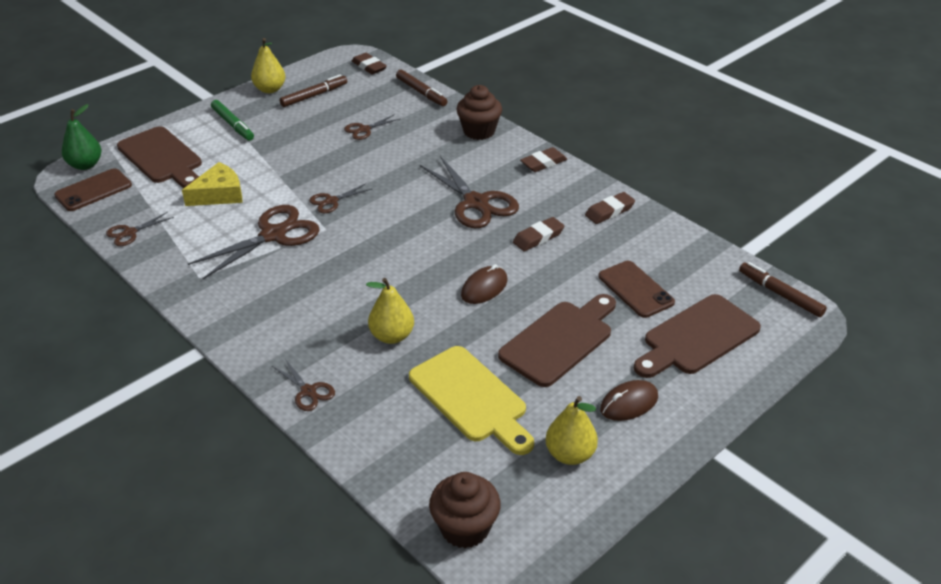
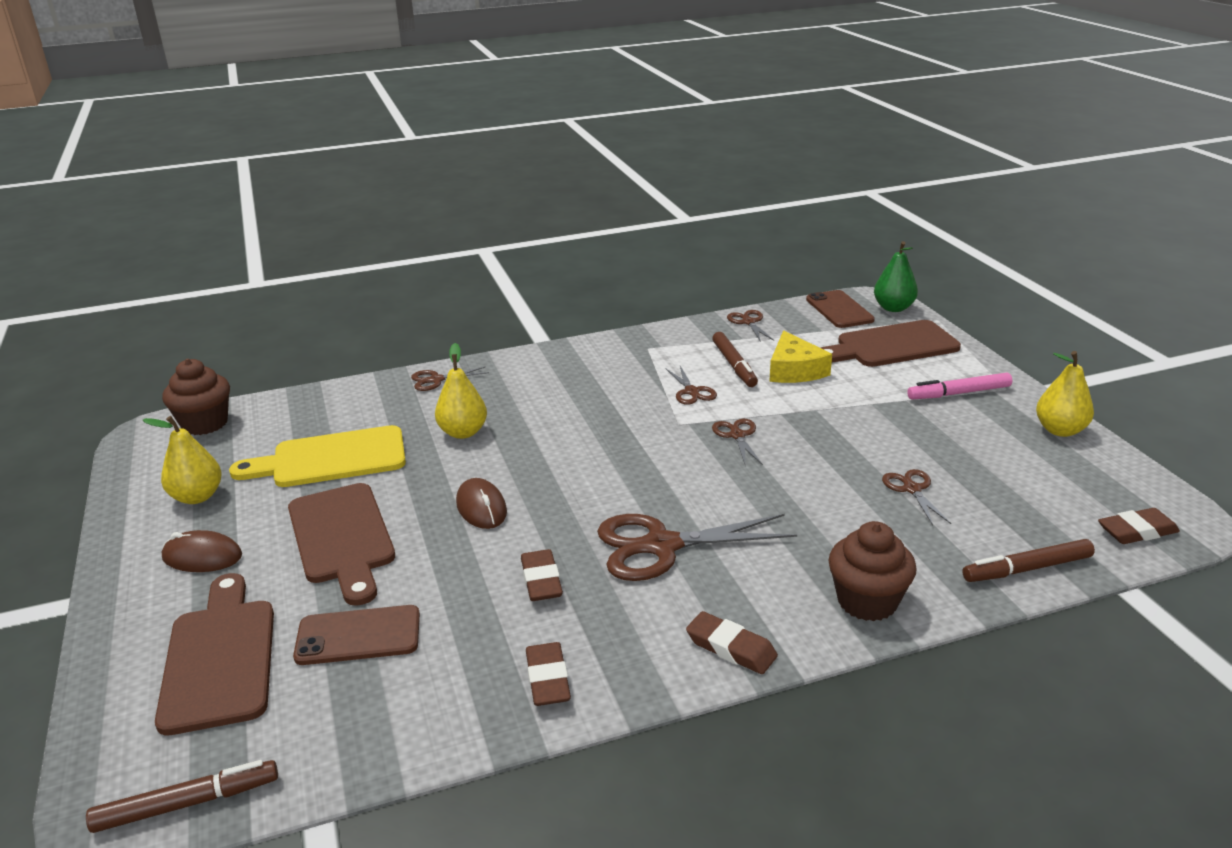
camera: 115 degrees right, 10 degrees down
(233, 125) = (959, 393): green marker -> pink marker
(273, 235) = (692, 392): brown scissors -> brown scissors, size x0.51
(314, 95) = (1033, 463): brown marker -> brown marker (734, 365)
(543, 163) = (731, 648): brown eraser -> brown eraser turned 45 degrees counterclockwise
(629, 403) = (202, 557): brown mouse -> brown mouse turned 75 degrees counterclockwise

